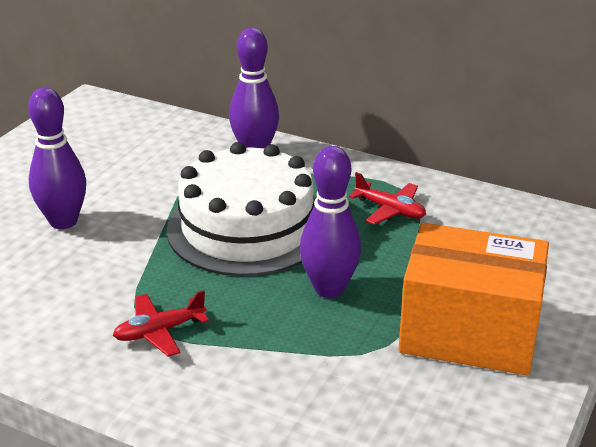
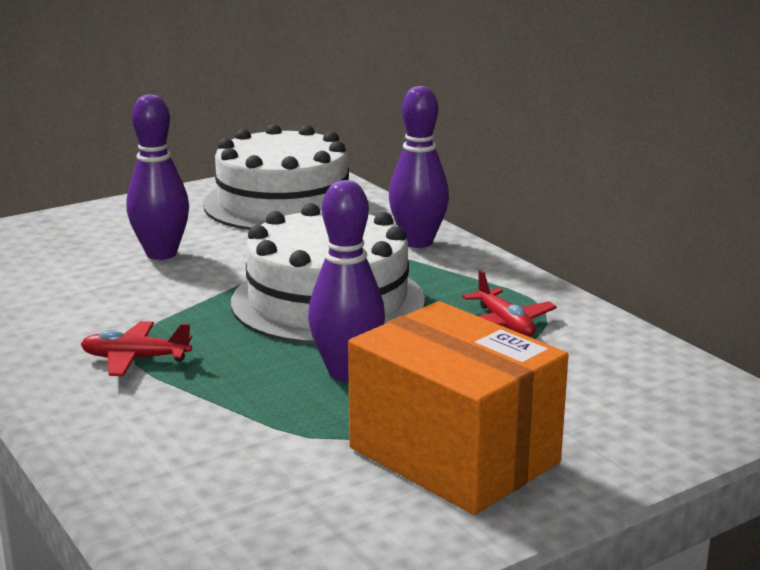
camera: 30 degrees right, 10 degrees down
(108, 140) = (283, 203): none -> white cake

